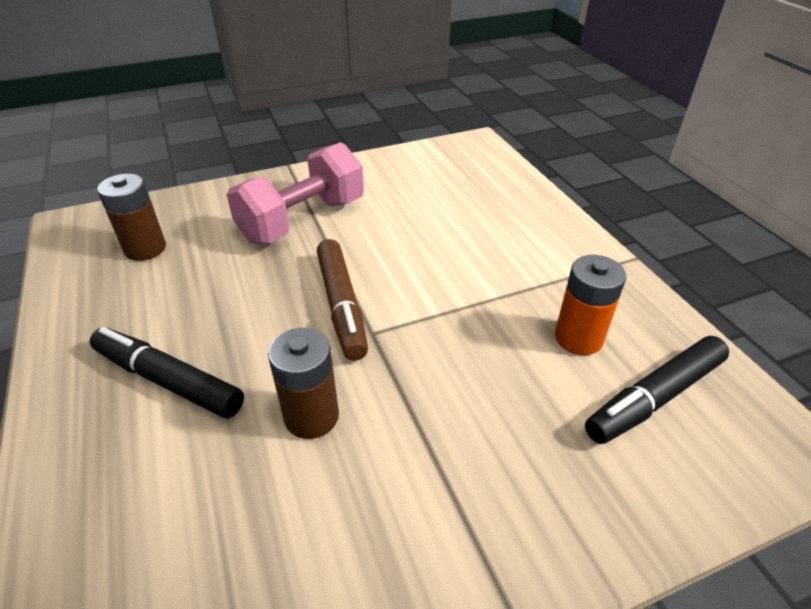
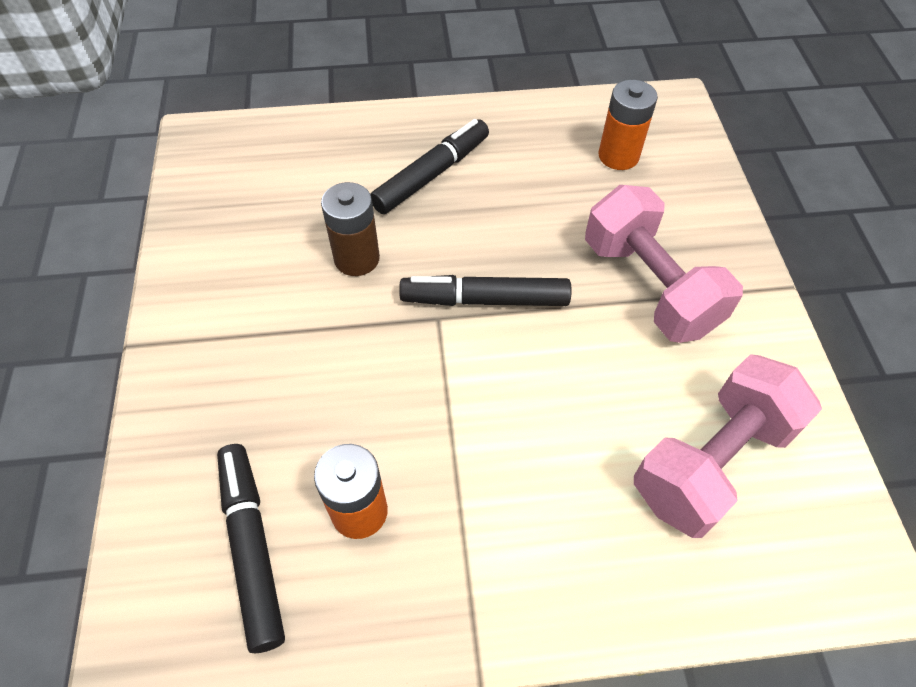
camera: 105 degrees right, 15 degrees up
(145, 249) = (618, 156): brown battery -> orange battery
(342, 305) = (484, 300): brown marker -> black marker
(439, 188) = (711, 461): none -> pink dumbbell

